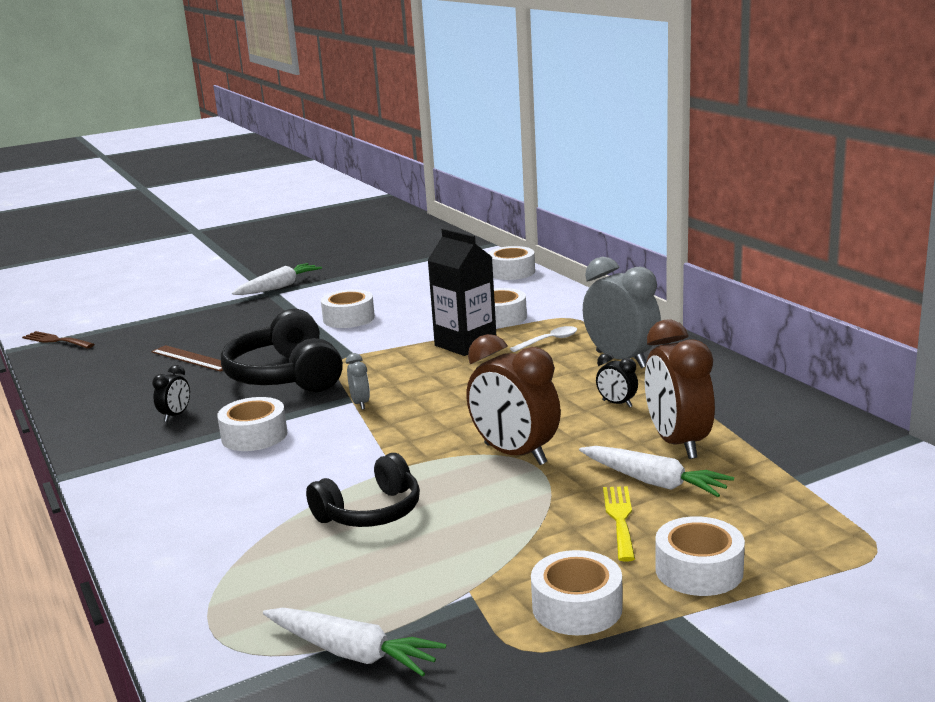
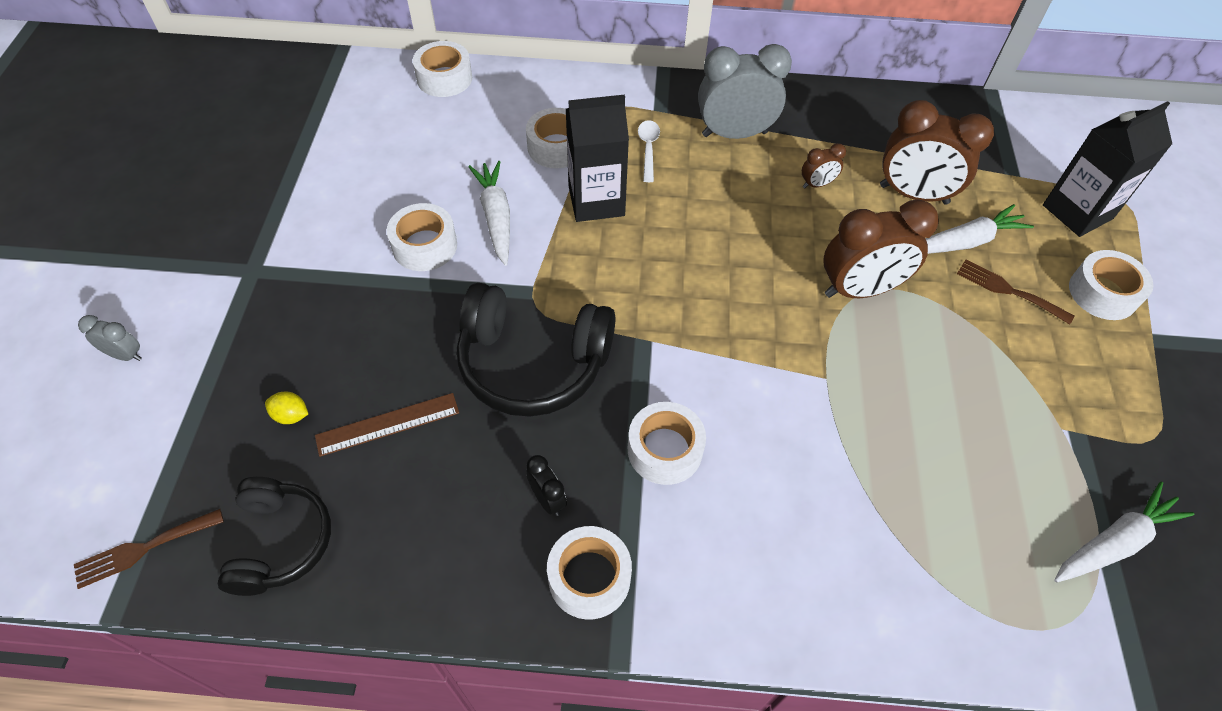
camera: 60 degrees left, 35 degrees up
(174, 336) = (291, 415): none -> yellow lemon
(278, 287) = (243, 256): white carrot -> white carrot (496, 217)
(360, 404) = (663, 337): grey clock -> grey clock (125, 355)
(370, 512) = (896, 430): black headphones -> black headphones (280, 542)
(577, 607) = (1117, 380): white tape -> white tape (589, 577)
(617, 403) = (817, 184): black clock -> brown clock
(620, 519) = (1008, 290): yellow fork -> brown fork
(805, 527) = (1077, 212): none -> black carton

